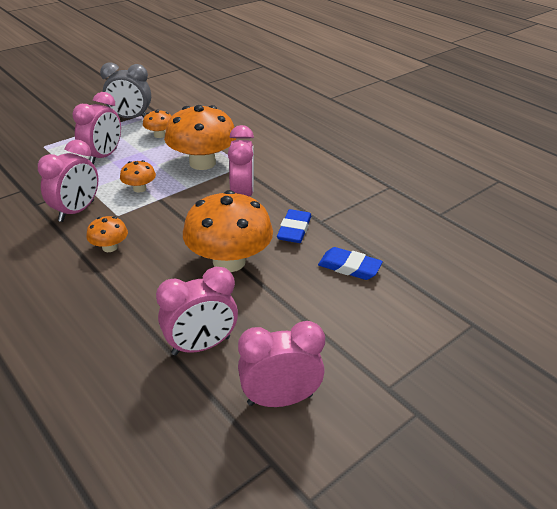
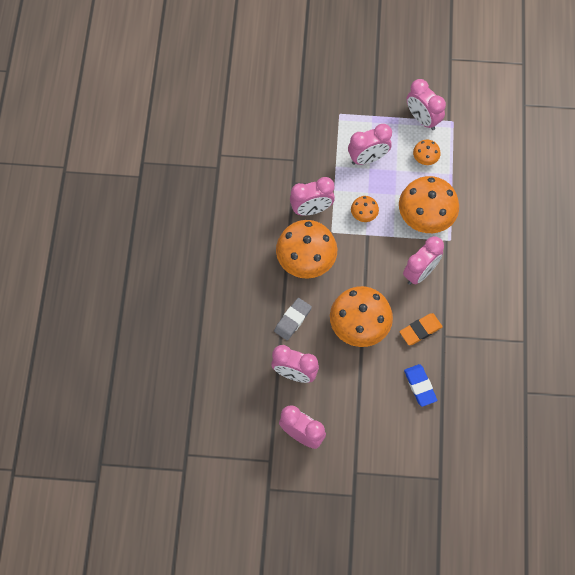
camera: 45 degrees right, 30 degrees up
(110, 247) = (306, 260): orange mushroom -> orange mushroom, size x2.13
(130, 118) = (422, 119): grey clock -> pink clock
(146, 301) = (293, 320): none -> grey eraser
(294, 229) = (420, 330): blue eraser -> orange eraser

